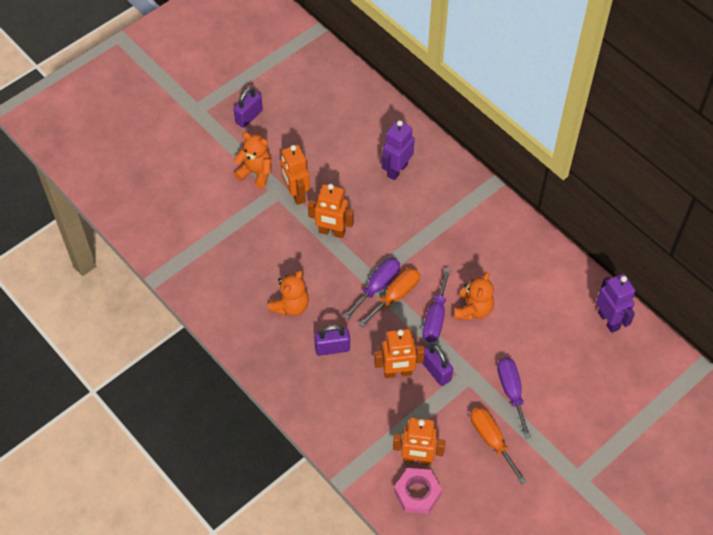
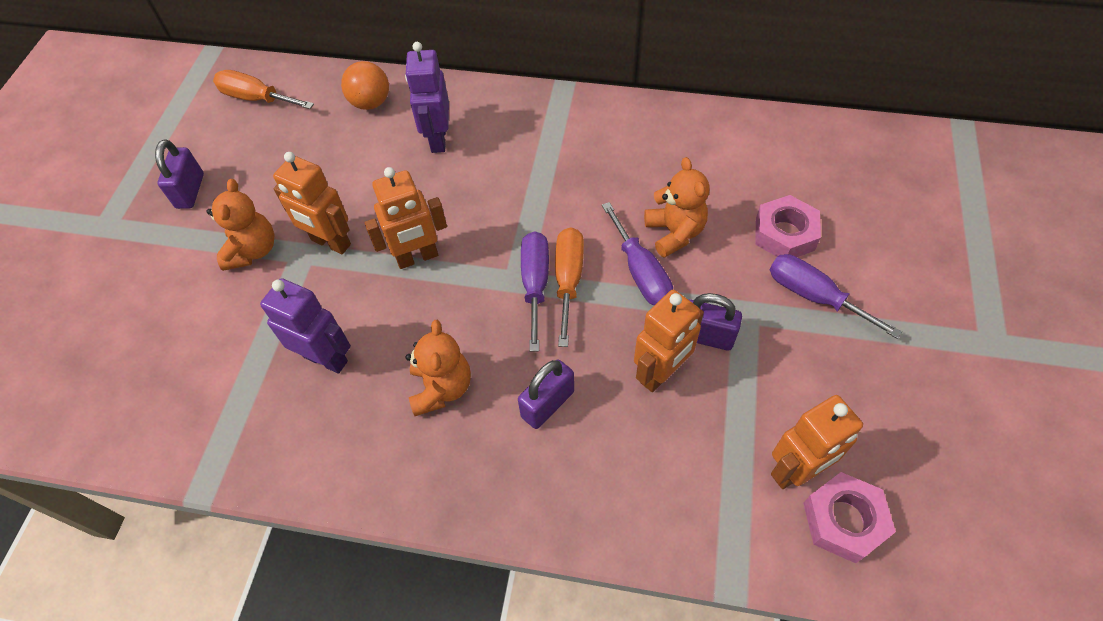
camera: 35 degrees left, 0 degrees up
(256, 173) = (252, 250): orange teddy bear -> orange teddy bear turned 105 degrees clockwise
(379, 122) = (370, 103): none -> orange ball
(491, 440) = (854, 373): orange screwdriver -> orange screwdriver (256, 98)
(531, 351) = (784, 234): none -> pink nut
(609, 320) = (827, 145): purple robot -> purple robot (326, 358)

